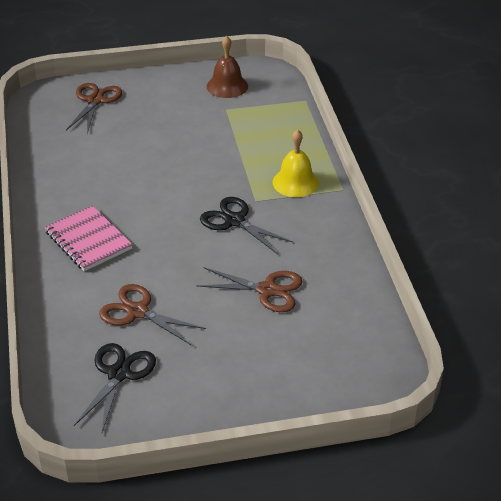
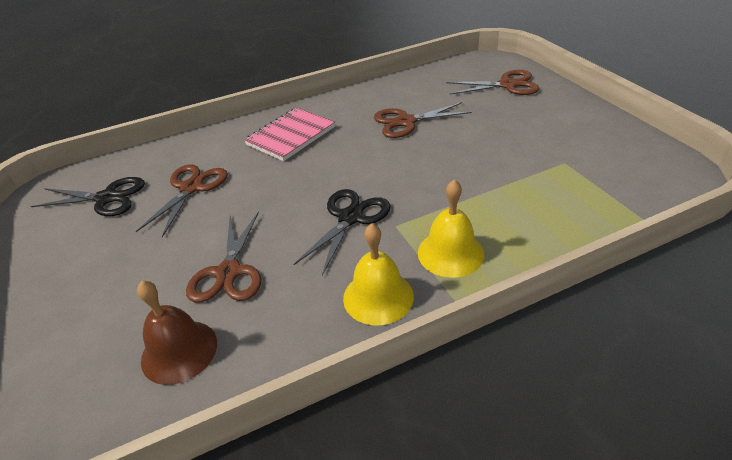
camera: 80 degrees right, 0 degrees up
(115, 168) = (406, 122): none -> brown scissors
(227, 86) = (613, 152): brown bell -> brown bell (179, 351)
(322, 220) = (378, 297): none -> yellow bell

